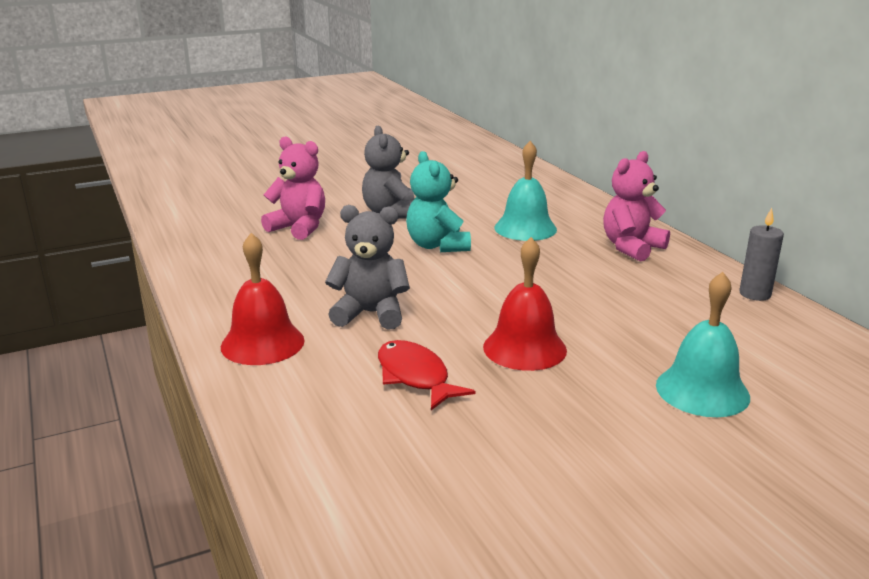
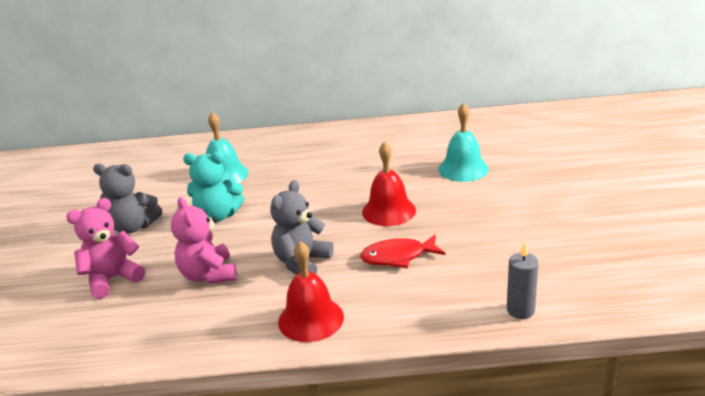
camera: 65 degrees left, 5 degrees up
(631, 248) = (290, 146): pink teddy bear -> pink teddy bear (209, 275)
(755, 294) = (378, 127): grey candle -> grey candle (520, 310)

